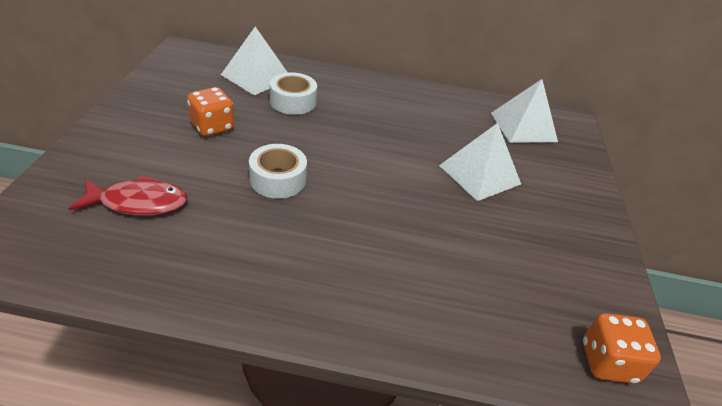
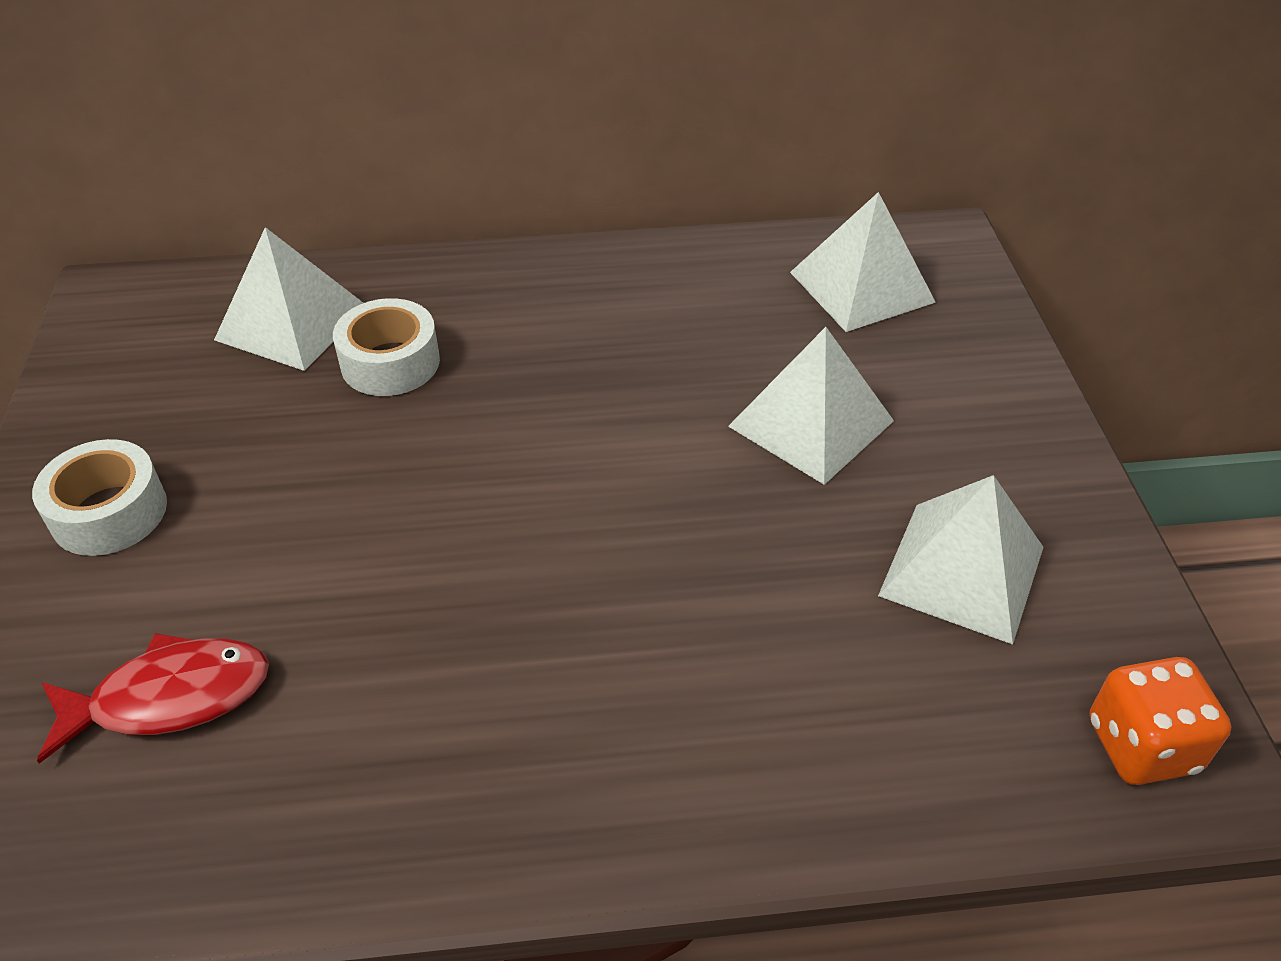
camera: 10 degrees left, 5 degrees up
(212, 127) = (248, 474): orange dice -> none
(278, 179) = (428, 557): white tape -> white tape (109, 512)
(535, 256) = (962, 570): none -> white pyramid

